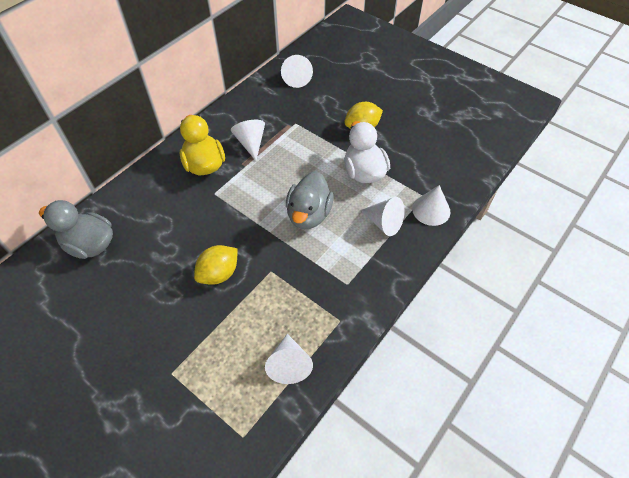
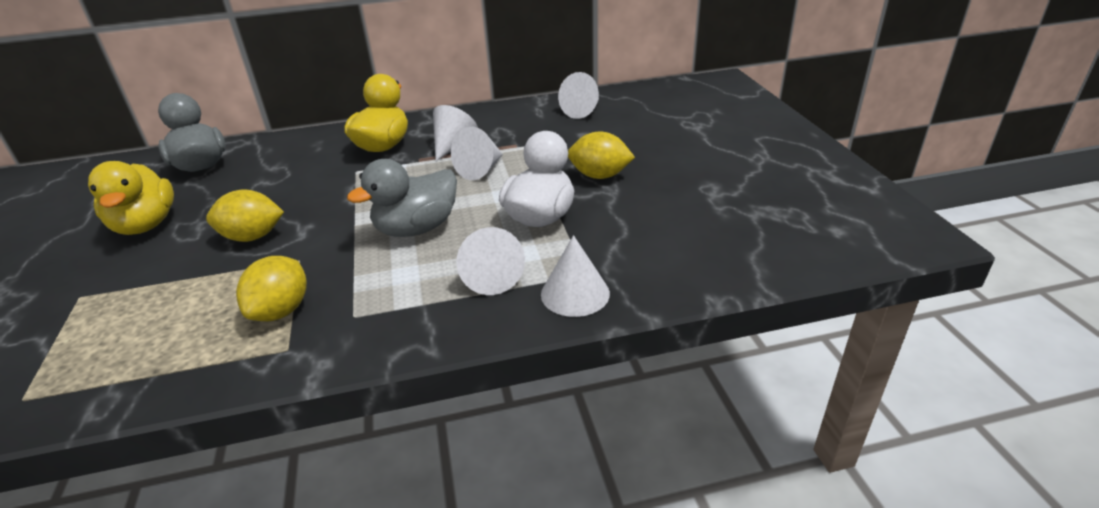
camera: 40 degrees right, 20 degrees down
(130, 307) = (146, 225): none -> yellow duck
(289, 364) = (171, 359): white cone -> white cone (480, 169)
(306, 304) = (281, 311): none -> yellow lemon

